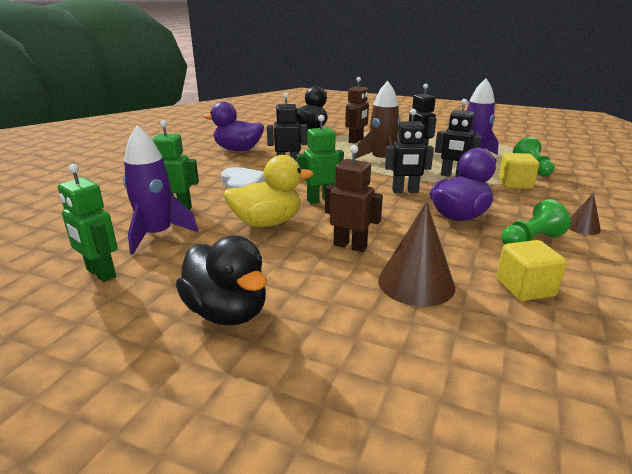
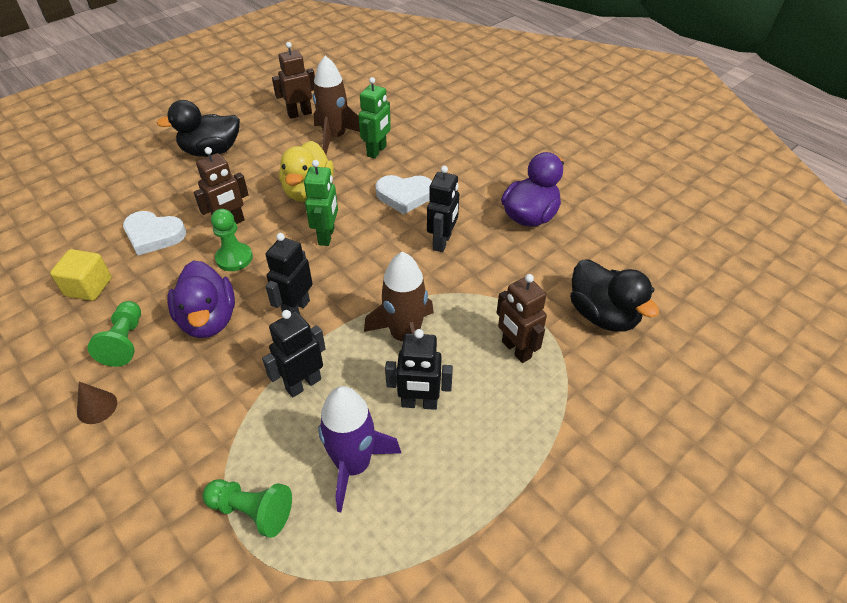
camera: 115 degrees right, 20 degrees up
(100, 273) = (299, 114): green robot -> brown robot
(157, 235) = (335, 137): purple rocket -> brown rocket
(389, 228) = (234, 258): none -> green pawn
(416, 283) = (154, 235): brown cone -> white heart
(515, 184) = (227, 436): yellow cube -> none

